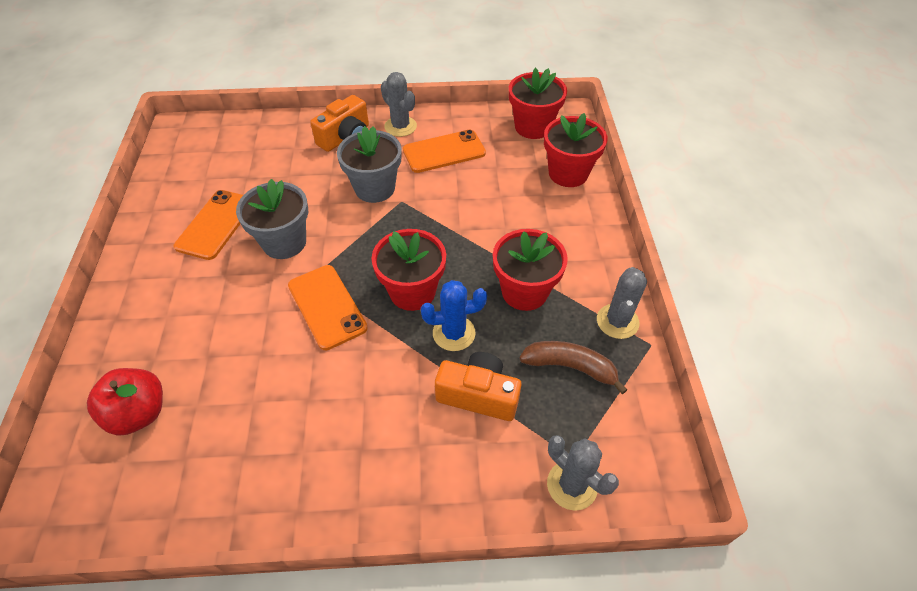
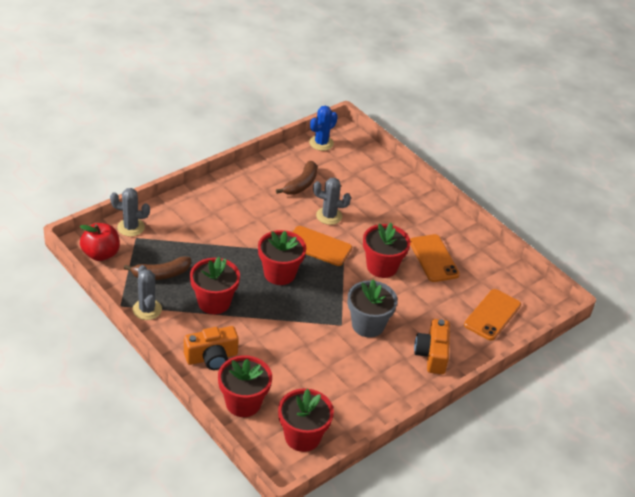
camera: 140 degrees right, 10 degrees down
(139, 413) = (352, 172): red apple -> red apple (101, 254)
(237, 431) = (301, 184): none -> brown banana
(284, 242) = (382, 267): grey flower pot -> red flower pot
(400, 126) = (404, 384): grey cactus -> grey cactus (329, 216)
(444, 152) = (350, 377): orange phone -> orange phone (492, 315)
(454, 333) = (237, 263): blue cactus -> blue cactus (321, 143)
(478, 395) = (201, 242): orange camera -> orange camera (211, 357)

